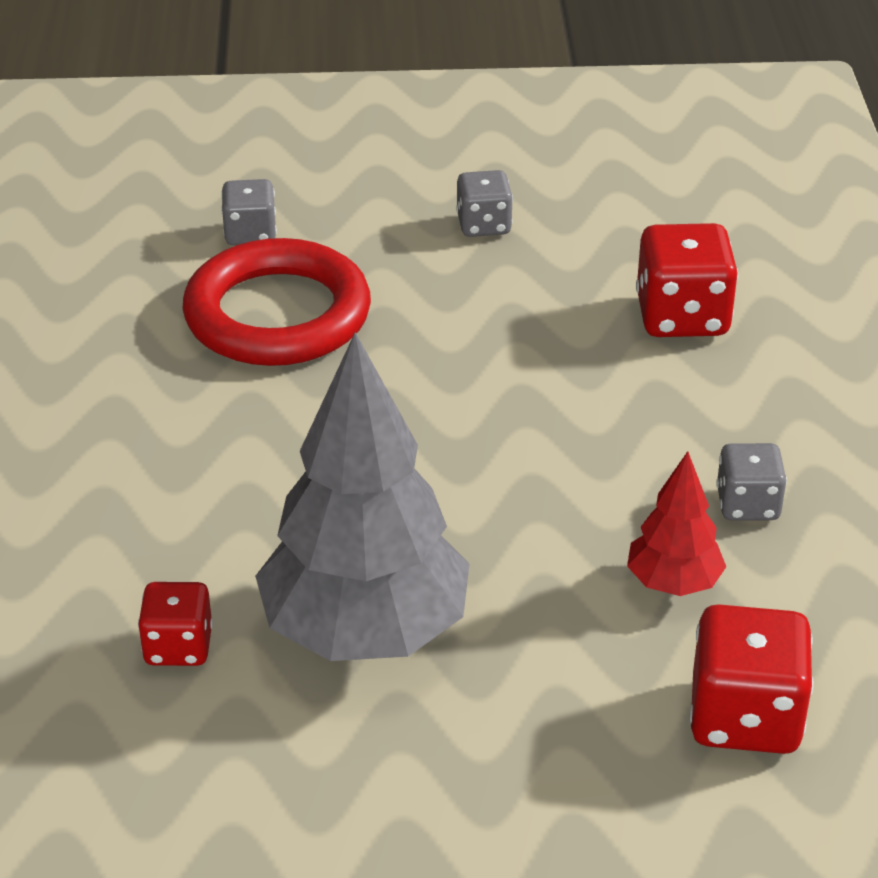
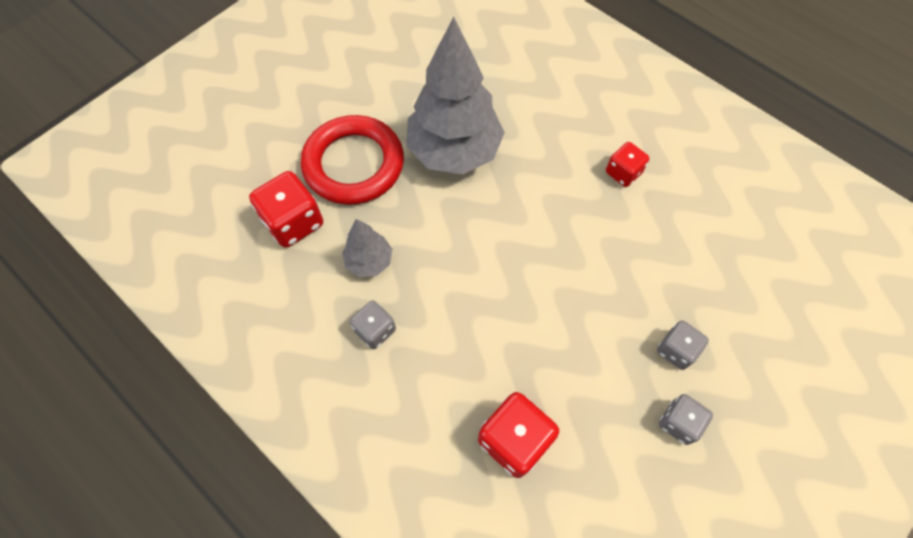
camera: 135 degrees right, 25 degrees up
(178, 647) = (504, 100): red dice -> red dice (623, 173)
(250, 234) = (760, 308): grey dice -> grey dice (676, 350)
(277, 315) = (677, 268): red ring -> red ring (354, 164)
(673, 583) = (369, 261): red tree -> grey tree

